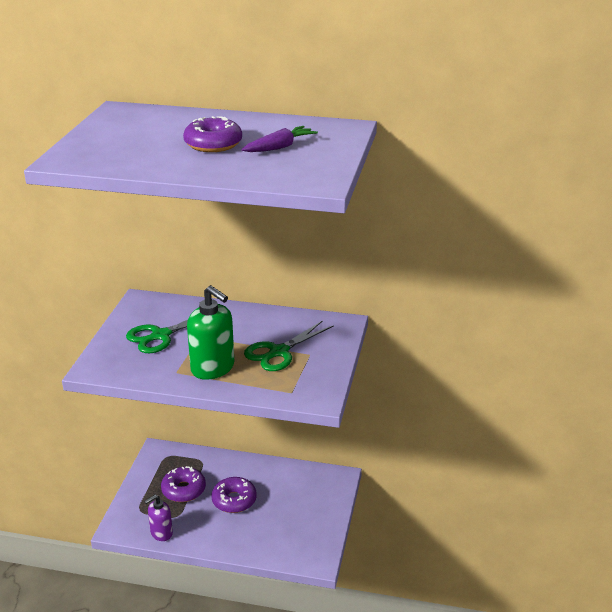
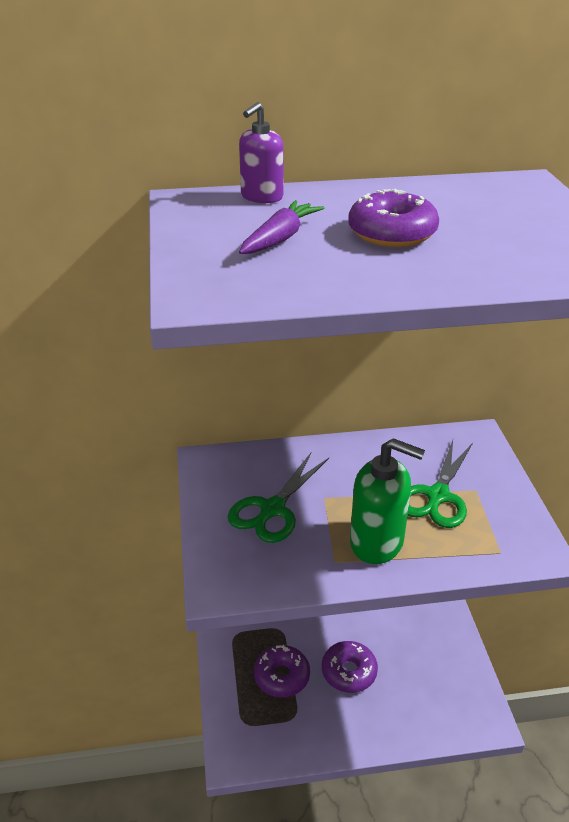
camera: 20 degrees left, 5 degrees up
(161, 533) = (290, 747): purple soap dispenser -> purple soap dispenser (261, 197)
(280, 147) = (487, 223): purple carrot -> purple carrot (280, 238)

